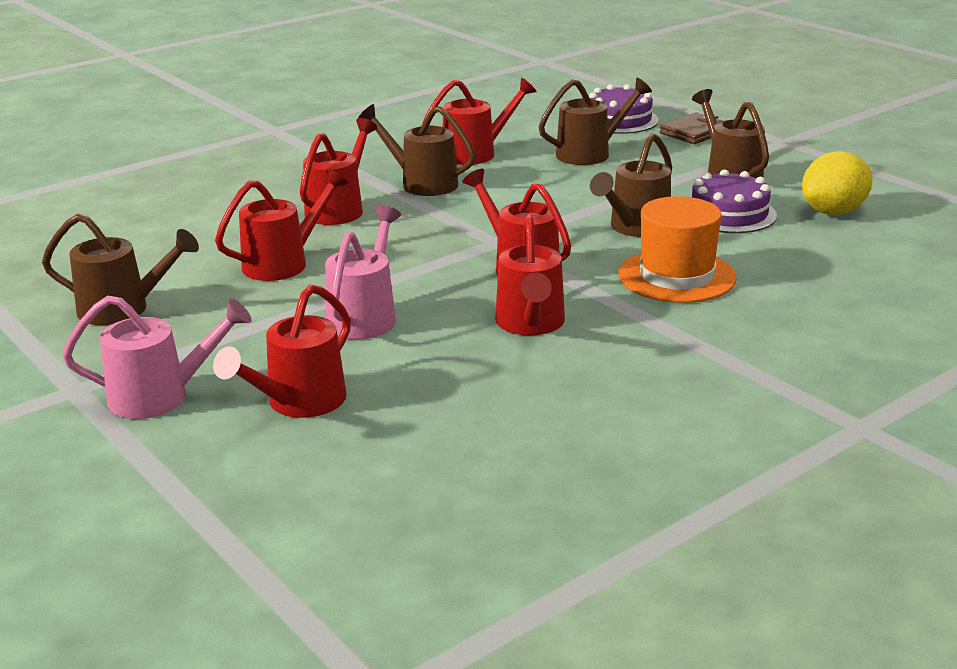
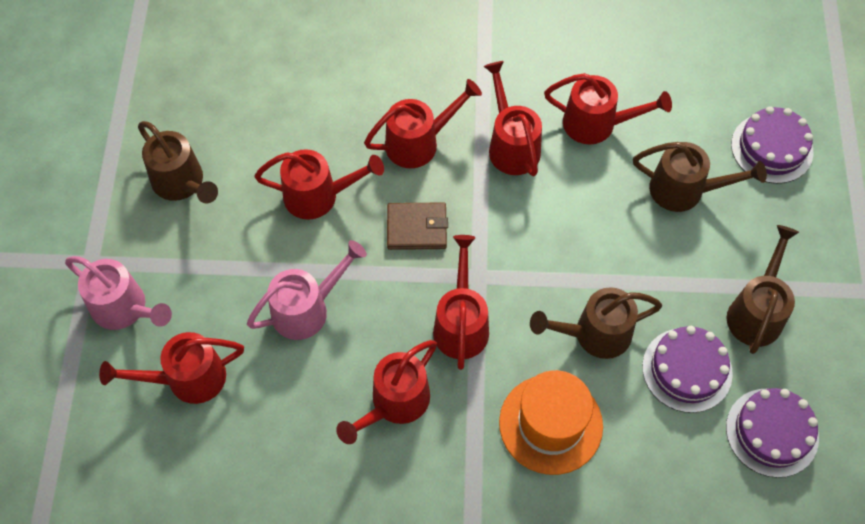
camera: 40 degrees right, 35 degrees up
(421, 183) = (511, 144): brown watering can -> red watering can
(695, 132) = (811, 217): brown wallet -> brown wallet (417, 228)
(833, 212) = (772, 432): yellow lemon -> purple cake

